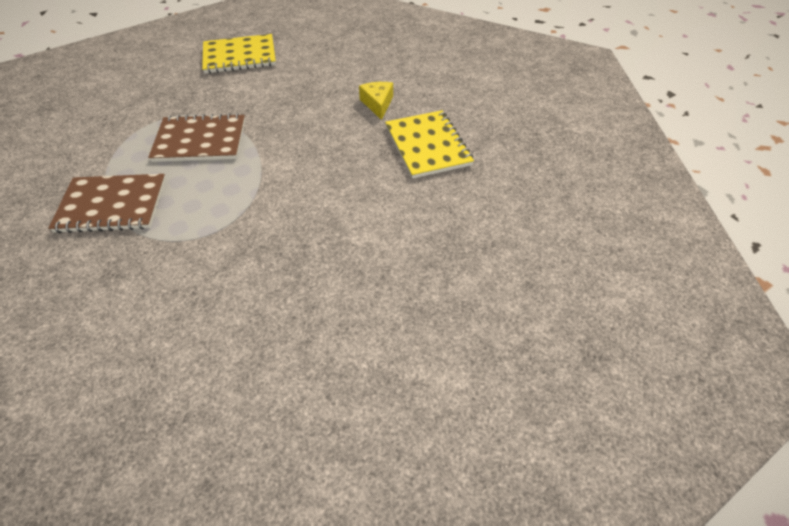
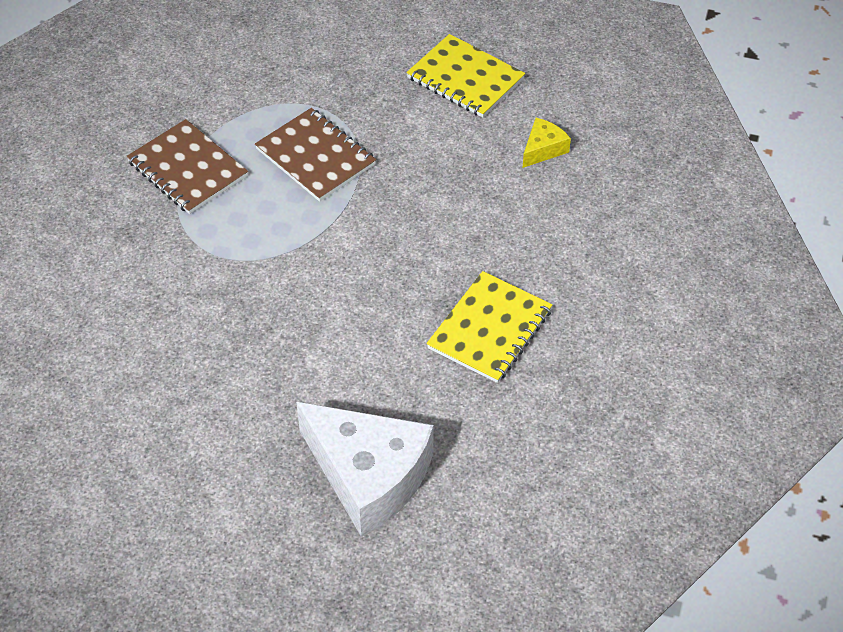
camera: 50 degrees right, 0 degrees up
(378, 104) = (512, 245): yellow cheese -> yellow cheese (543, 149)
(487, 268) = (368, 476): none -> white cheese

